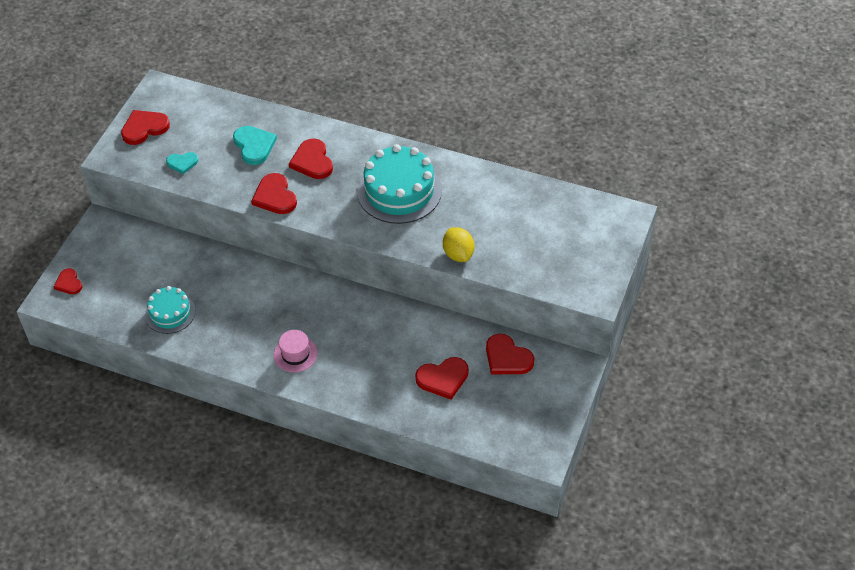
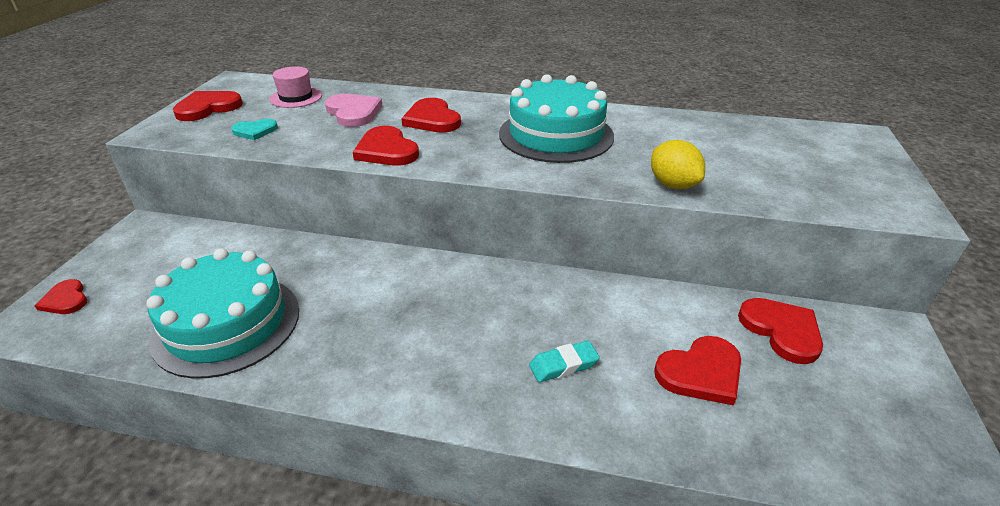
camera: 10 degrees left, 15 degrees down
(170, 313) = (227, 324): turquoise cake -> turquoise cake, size x1.72
(254, 146) = (353, 112): turquoise heart -> pink heart
(295, 354) = (441, 362): pink hat -> pink hat (296, 97)
(365, 364) = (563, 365): none -> turquoise eraser
(507, 358) = (781, 331): red heart -> red heart turned 150 degrees counterclockwise

